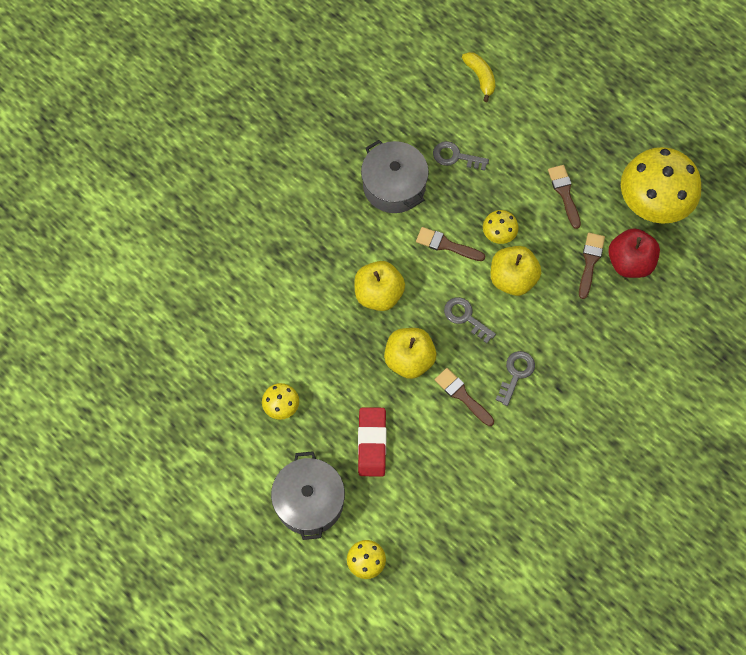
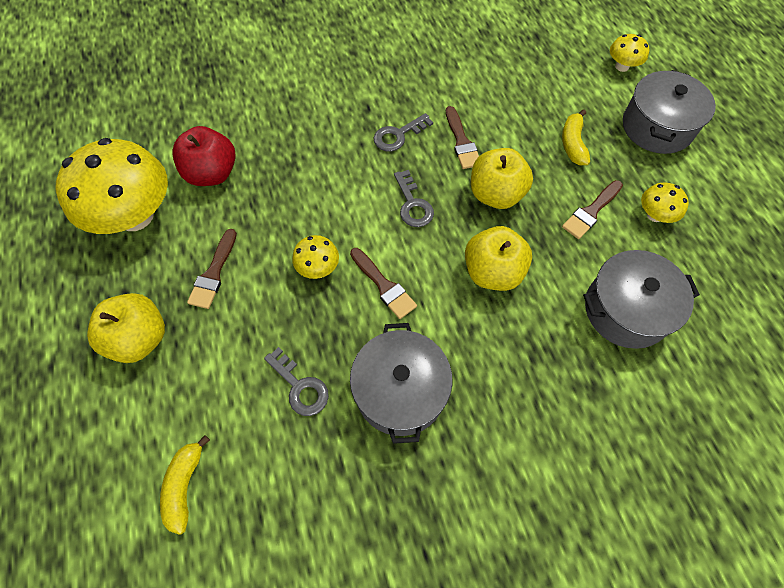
camera: 150 degrees left, 5 degrees down
(275, 314) = (626, 310): none -> grey pot
(372, 443) = (573, 144): red eraser -> yellow banana
(512, 278) = (338, 216): yellow apple -> yellow apple (140, 338)
(590, 262) = (249, 193): brown brush -> brown brush (591, 212)

